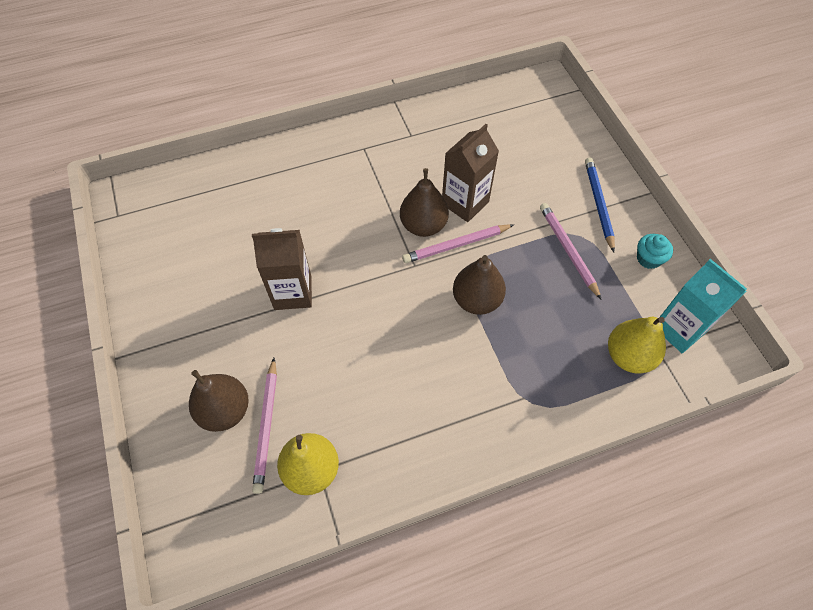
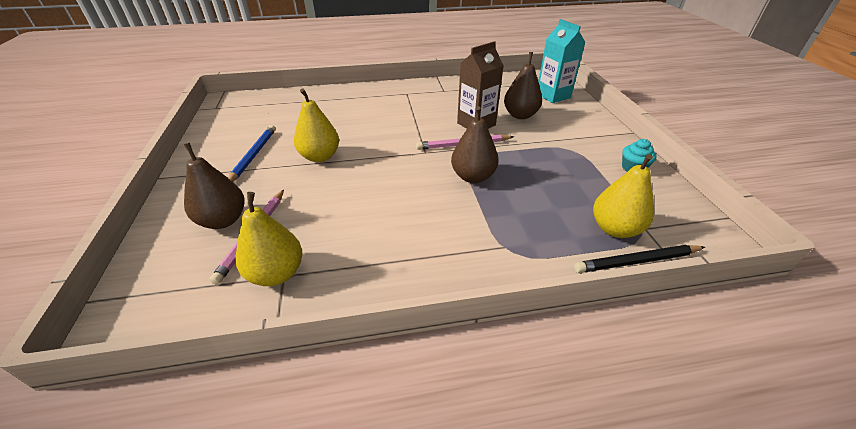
camera: 10 degrees right, 20 degrees down
(293, 292) = (320, 157): brown carton -> yellow pear
(423, 225) = (439, 132): brown pear -> brown pear (520, 115)
(568, 250) = (559, 156): pink pencil -> none
(598, 204) = (587, 134): blue pencil -> blue pencil (254, 155)
(648, 395) = (637, 261): none -> black pencil
(679, 329) = (666, 216): turquoise carton -> turquoise carton (553, 96)

